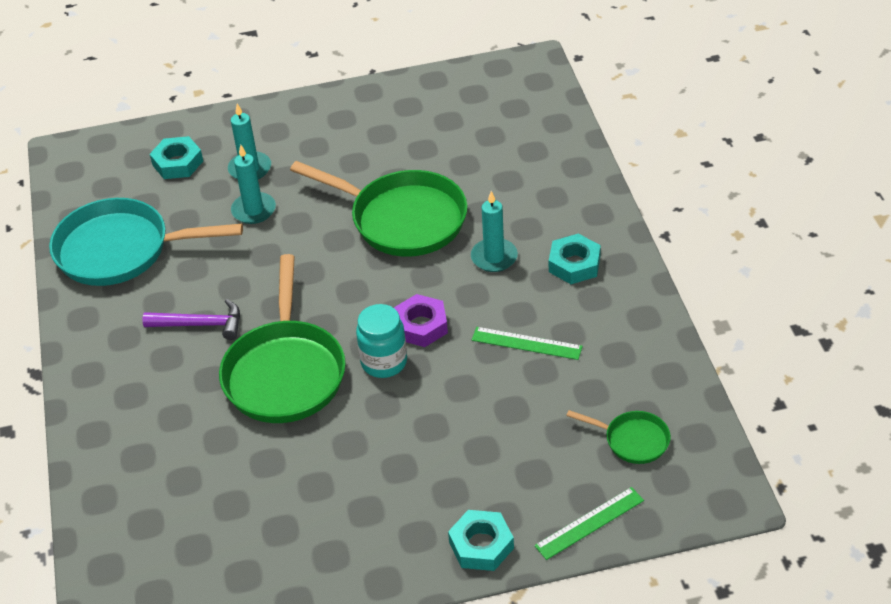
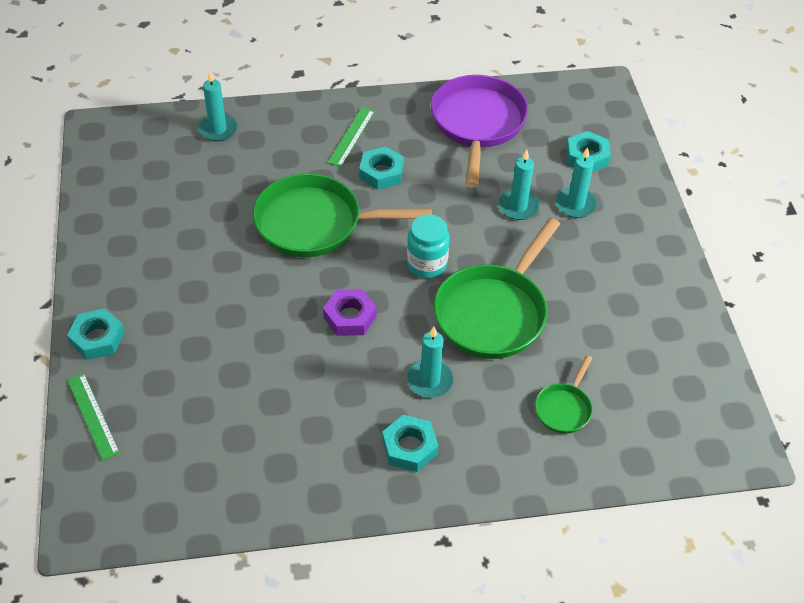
camera: 90 degrees right, 5 degrees up
(117, 495) = (218, 129): none -> turquoise candle
(121, 250) = (477, 124): turquoise pan -> purple pan
(201, 324) = (381, 172): purple hammer -> turquoise nut
(384, 362) = (312, 288): turquoise jar -> turquoise jar (426, 264)
(526, 343) = (310, 394): green ruler -> green ruler (351, 136)
(633, 440) = (172, 463): green pan -> green pan (564, 408)

